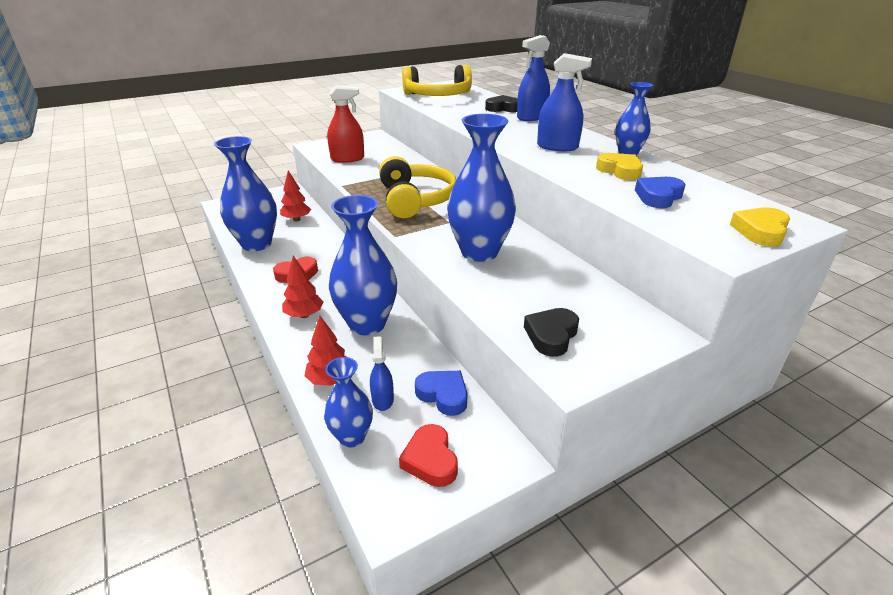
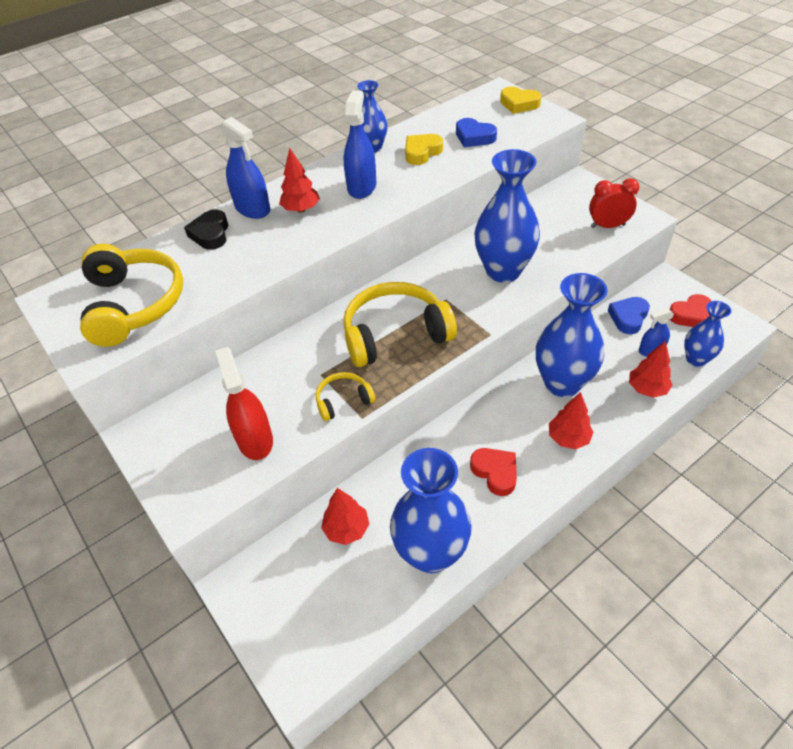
camera: 95 degrees left, 15 degrees up
(360, 181) = (343, 401): none -> yellow headphones
(527, 129) = (301, 209): none -> red tree
(551, 335) = (607, 226): black heart -> red clock

